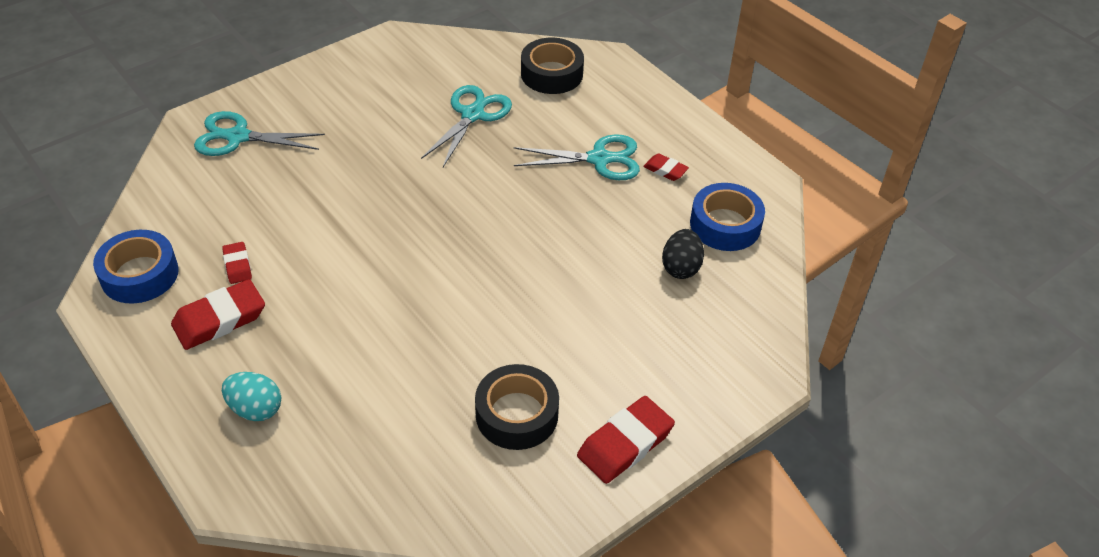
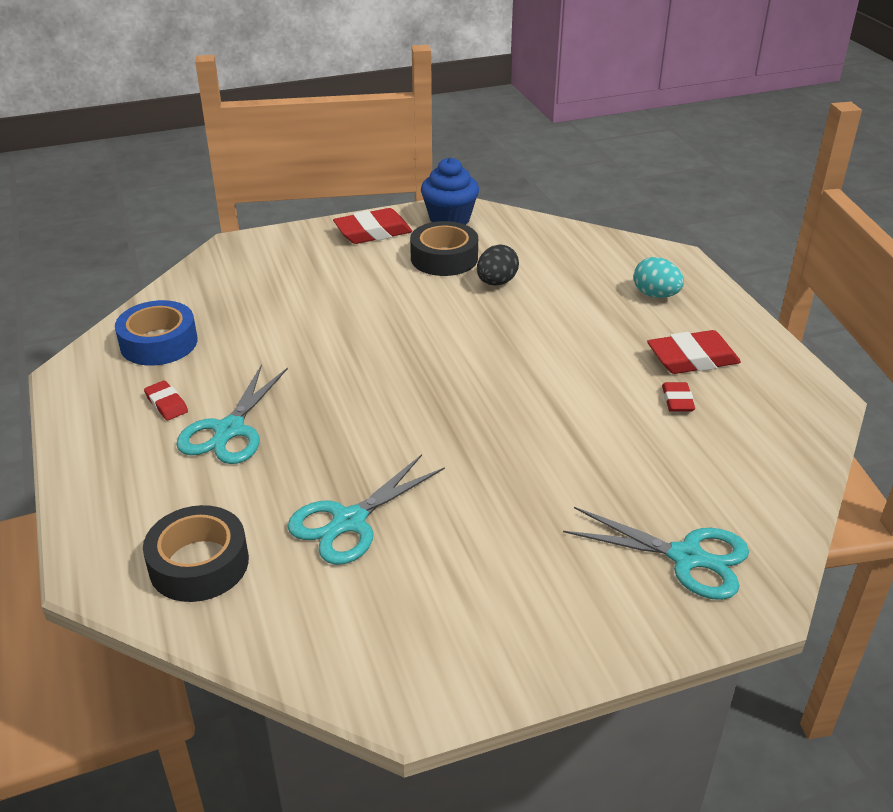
camera: 160 degrees left, 10 degrees down
(139, 274) = (784, 412): blue tape -> none
(541, 501) = (449, 219): none -> blue cupcake
(599, 159) = (229, 430): turquoise scissors -> turquoise scissors turned 90 degrees counterclockwise
(681, 267) = (235, 319): black egg -> black egg (496, 282)

